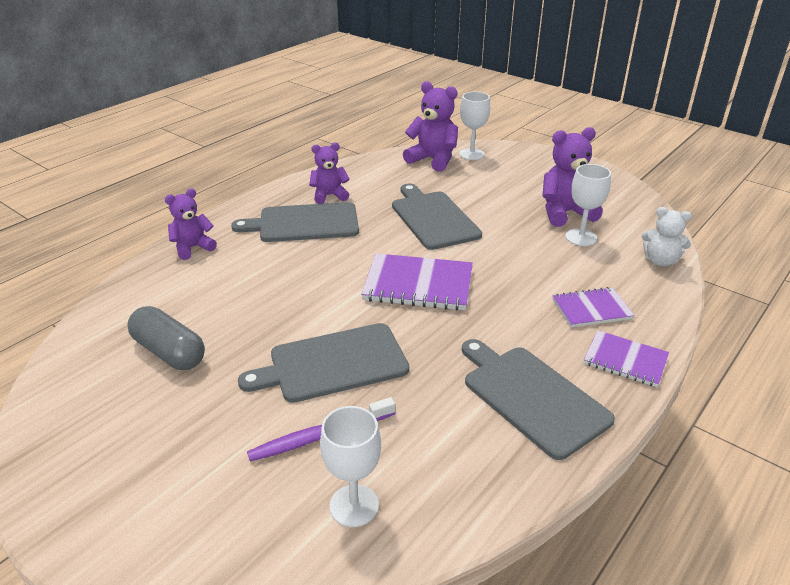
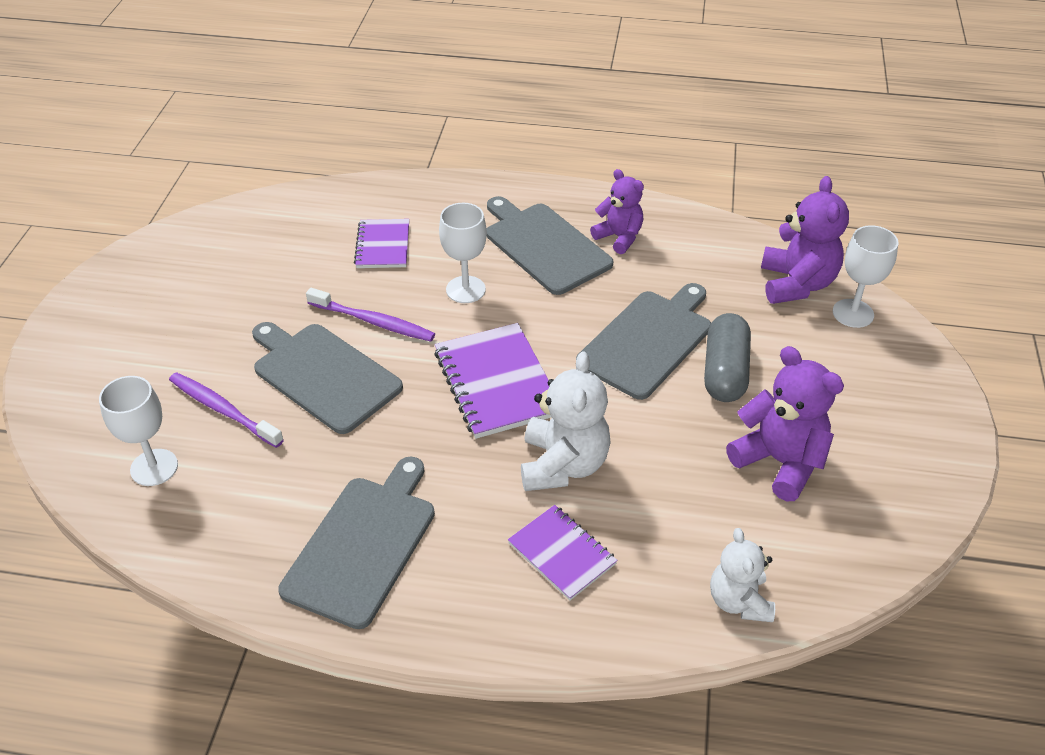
camera: 60 degrees right, 10 degrees up
(169, 352) = (275, 265): grey capsule -> grey capsule (725, 371)
(193, 248) = (436, 196): purple teddy bear -> none
(299, 320) = (373, 322): none -> purple toothbrush
(515, 284) = (563, 465): none -> white teddy bear
(581, 237) = (727, 497): white goblet -> white goblet (465, 289)
(625, 360) = (479, 613): purple notebook -> purple notebook (383, 246)

